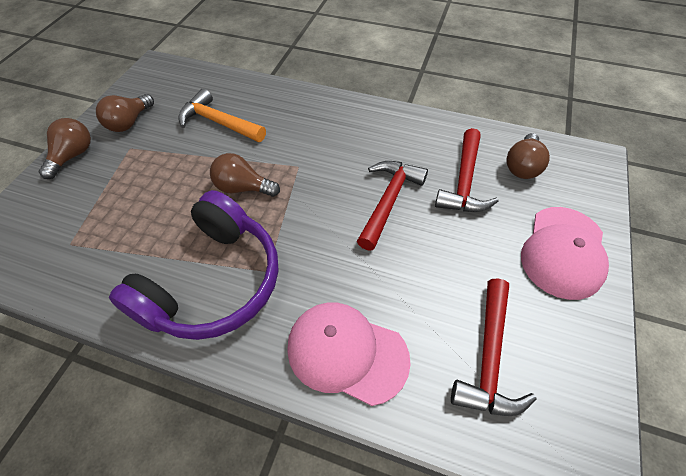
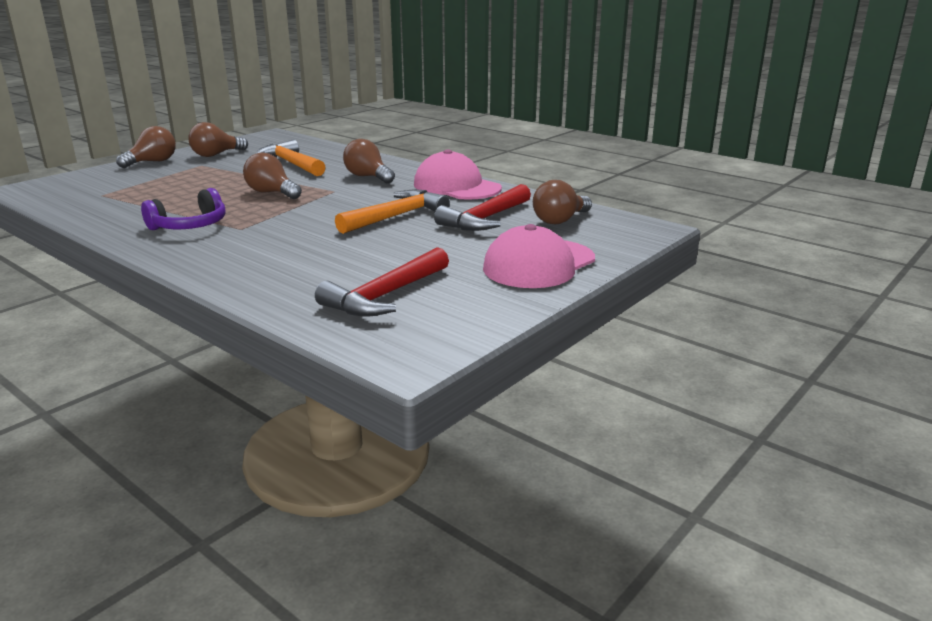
camera: 20 degrees right, 30 degrees down
(213, 282) = (190, 226): purple headphones -> purple headphones, size x0.54
(308, 130) = (368, 177): none -> brown light bulb
(346, 352) = (258, 271): pink cap -> pink cap (456, 187)
(389, 200) = (396, 216): red hammer -> orange hammer

